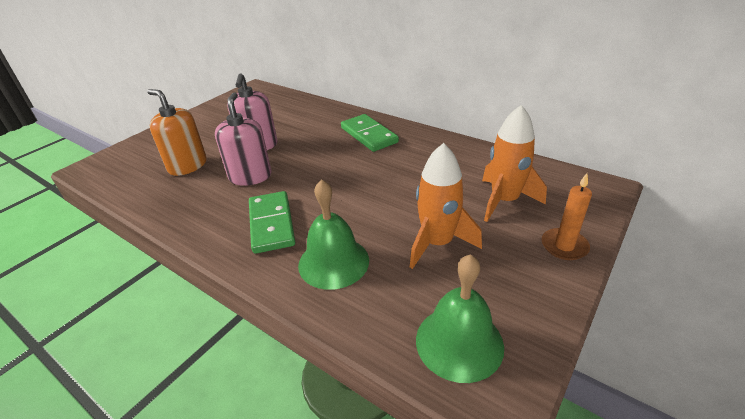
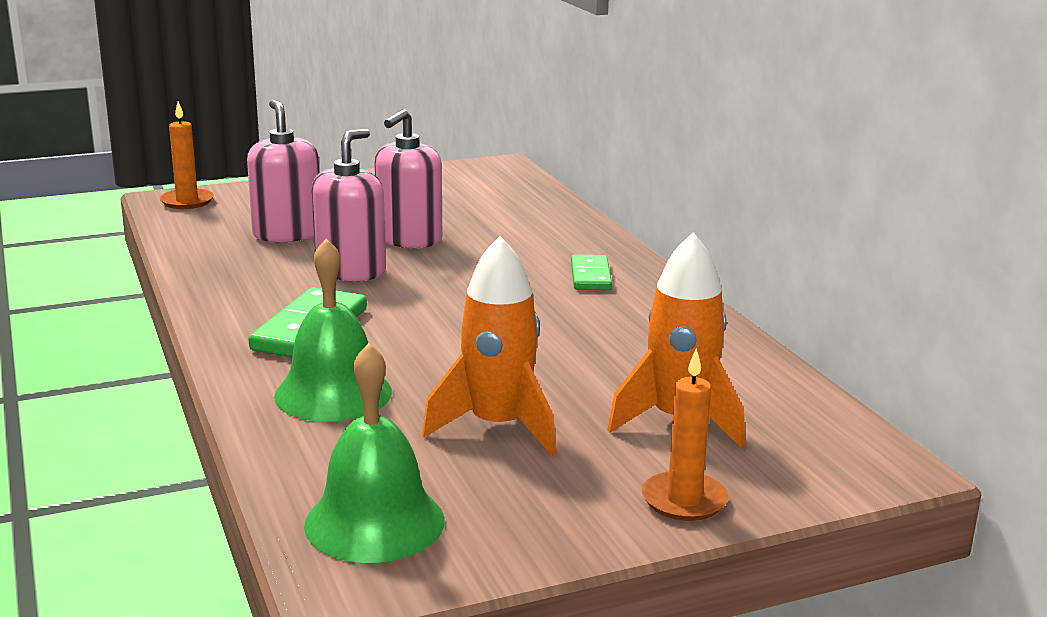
camera: 30 degrees right, 15 degrees down
(102, 165) = (187, 201): none -> orange candle
(187, 166) = (287, 234): orange soap dispenser -> pink soap dispenser
(368, 135) = (590, 276): green domino -> green domino, size x0.62

